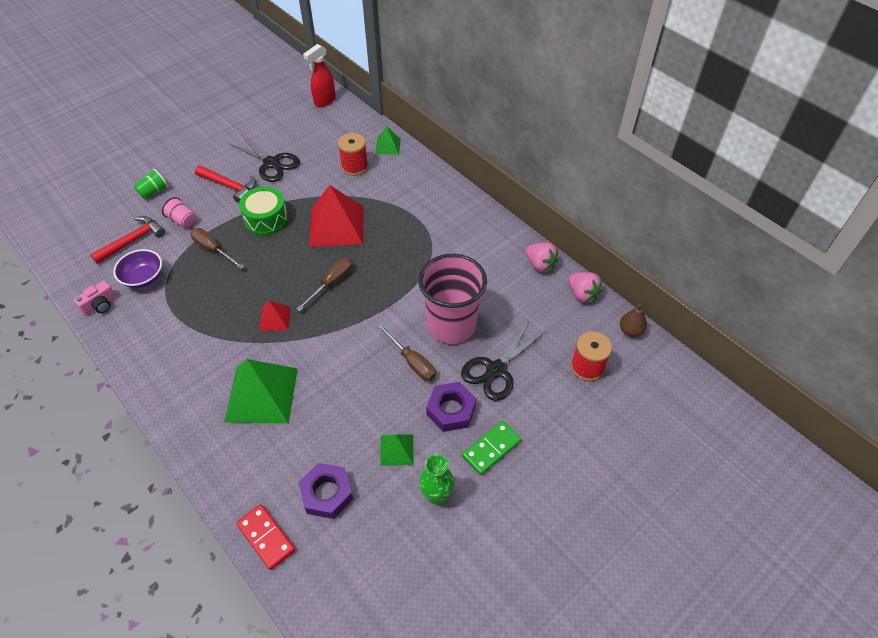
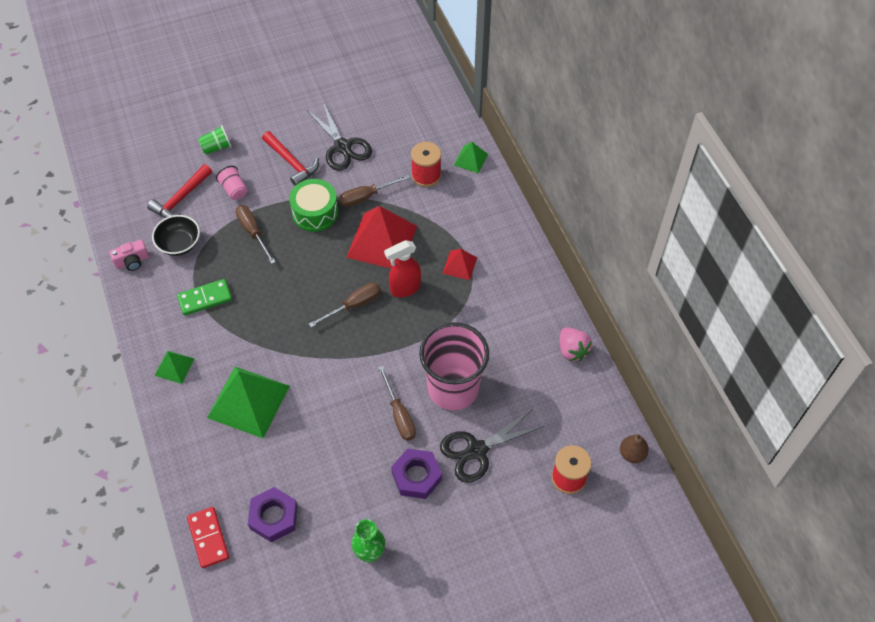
camera: 20 degrees right, 5 degrees up
(133, 241) = (181, 199): red hammer -> red hammer turned 150 degrees clockwise
(144, 278) = (179, 244): purple bowl -> black bowl
(274, 318) = (286, 326): red pyramid -> red pyramid (460, 265)
(308, 195) = (366, 196): none -> brown screwdriver
(324, 101) = (424, 83): red spray bottle -> red spray bottle (405, 288)
(397, 450) = (351, 498): green pyramid -> green pyramid (174, 367)
(491, 449) = (438, 527): green domino -> green domino (205, 298)
(582, 294) = (601, 397): pink strawberry -> none

